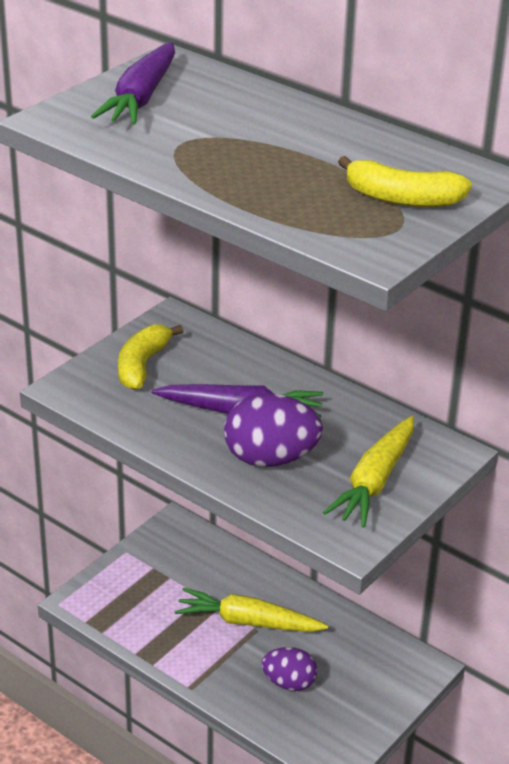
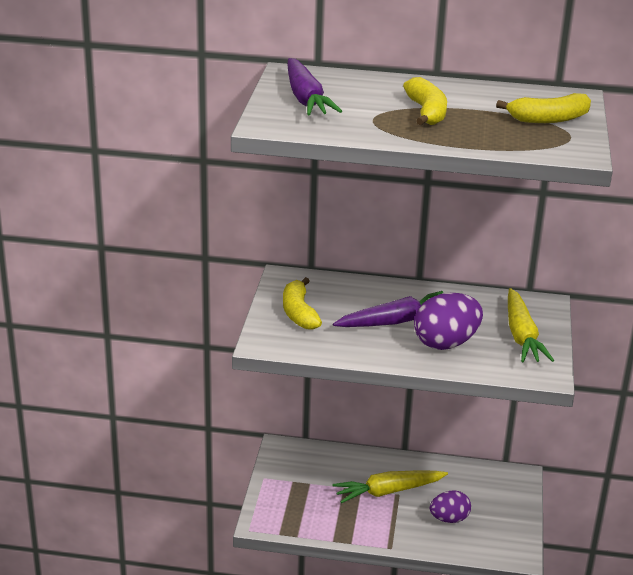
camera: 30 degrees left, 5 degrees down
(259, 150) = (426, 112): none -> yellow banana

